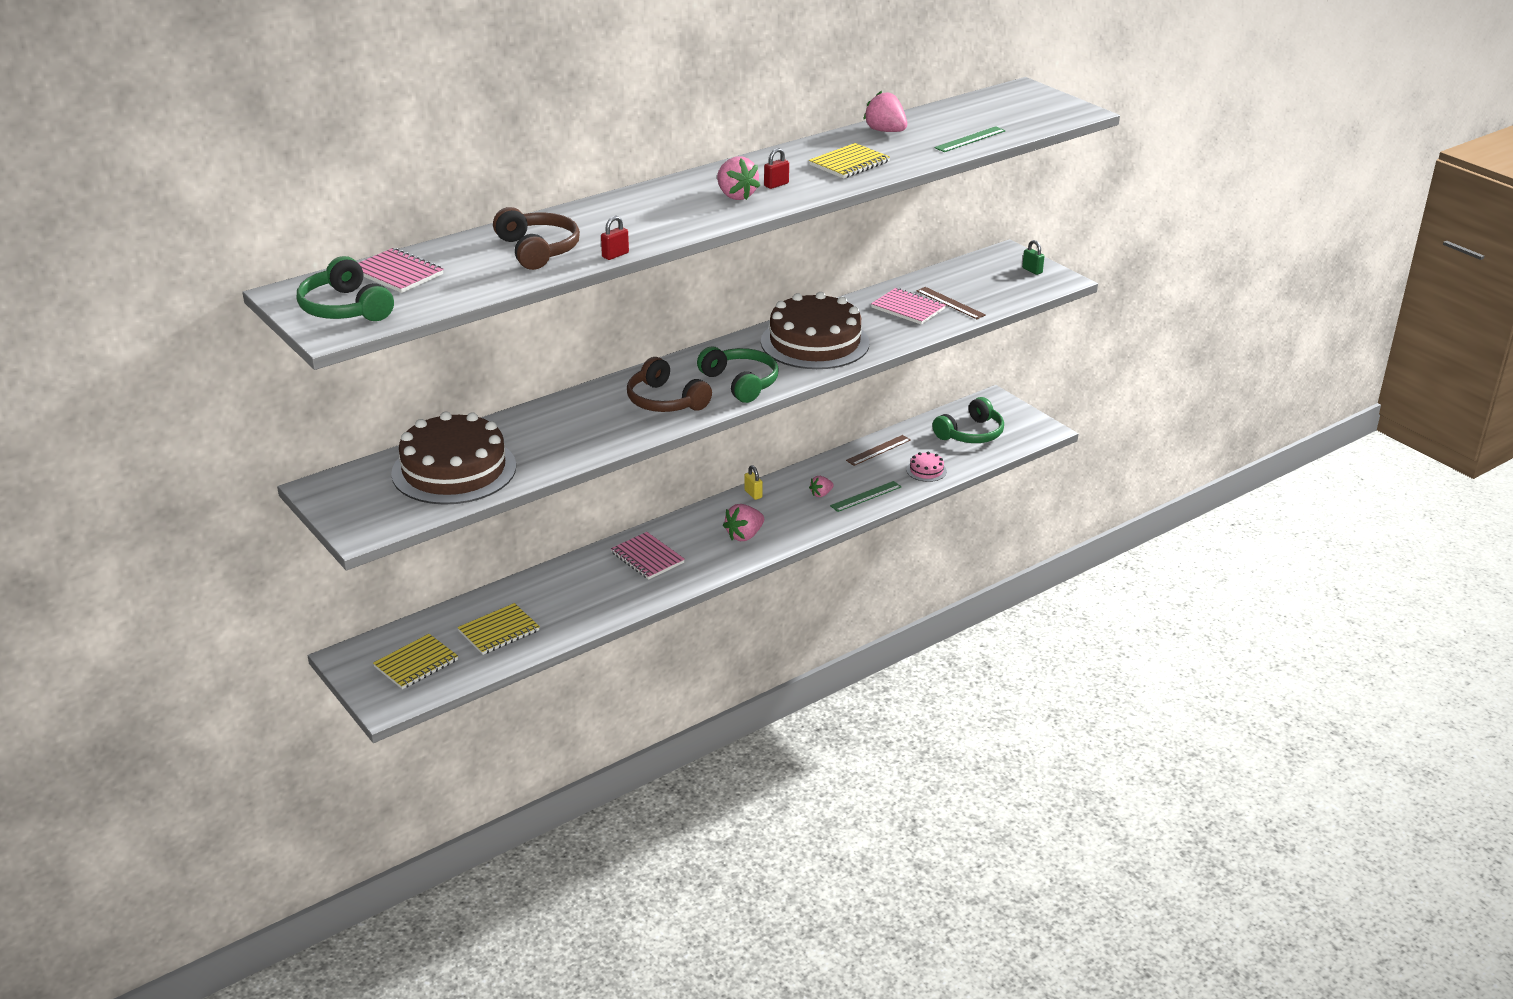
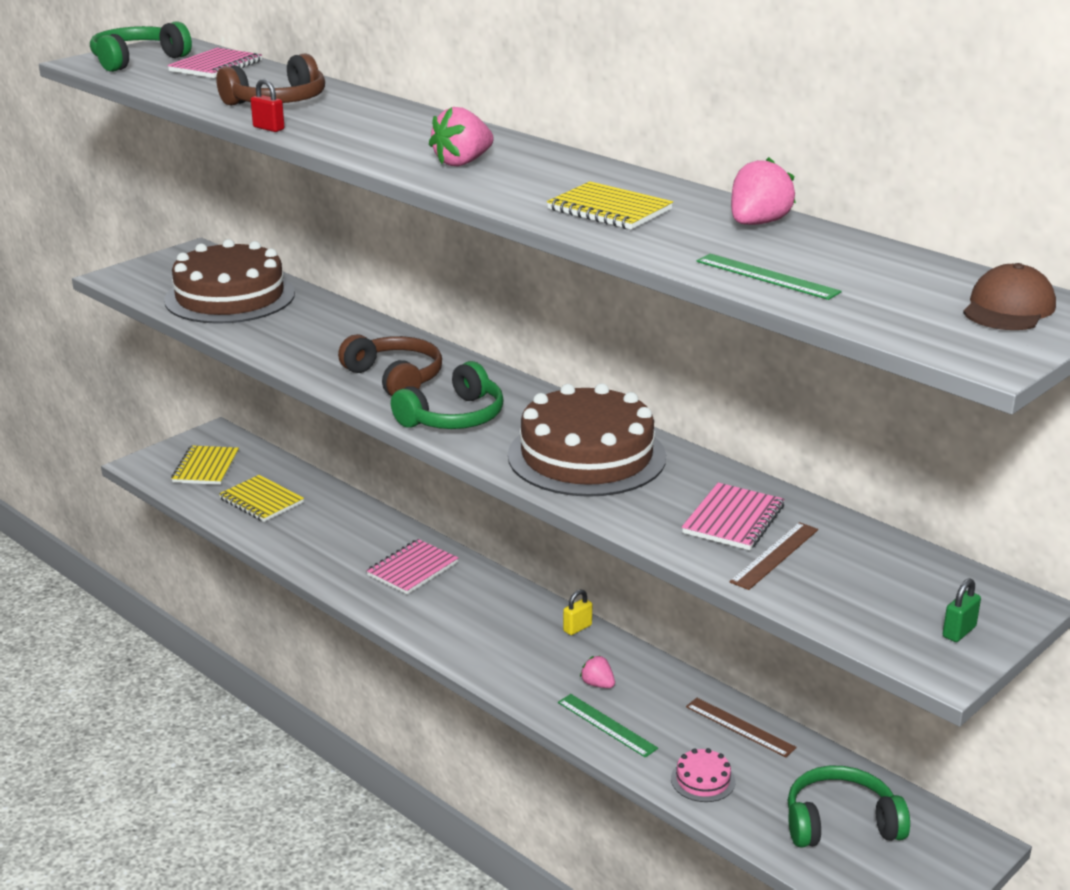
camera: 80 degrees right, 5 degrees down
(416, 663) = (206, 467): yellow notebook -> yellow notebook turned 60 degrees clockwise
(665, 401) = (395, 378): brown headphones -> brown headphones turned 105 degrees clockwise
(744, 535) = (477, 632): pink strawberry -> none
(776, 185) = (509, 178): red padlock -> none
(971, 433) = (840, 823): green headphones -> green headphones turned 135 degrees clockwise
(1021, 98) = (1008, 308): none -> brown cap

